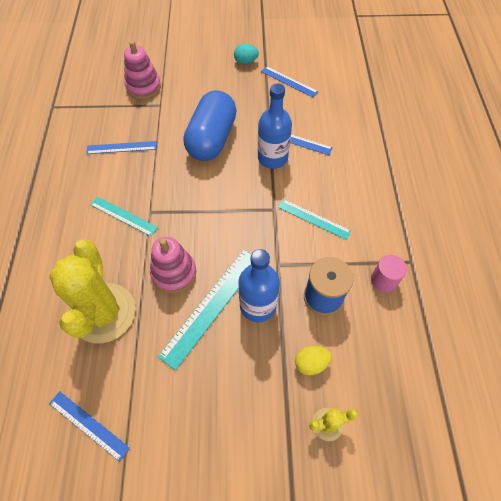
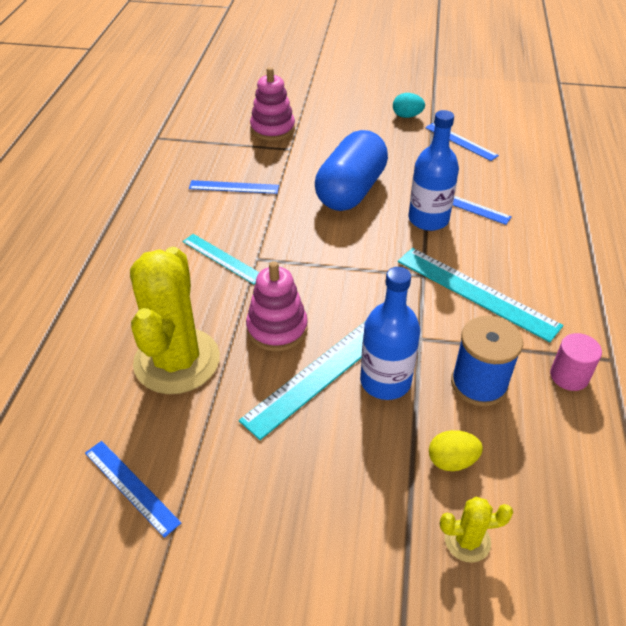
camera: 10 degrees right, 15 degrees down
(314, 219) = (476, 292): turquoise ruler -> turquoise ruler, size x1.66

